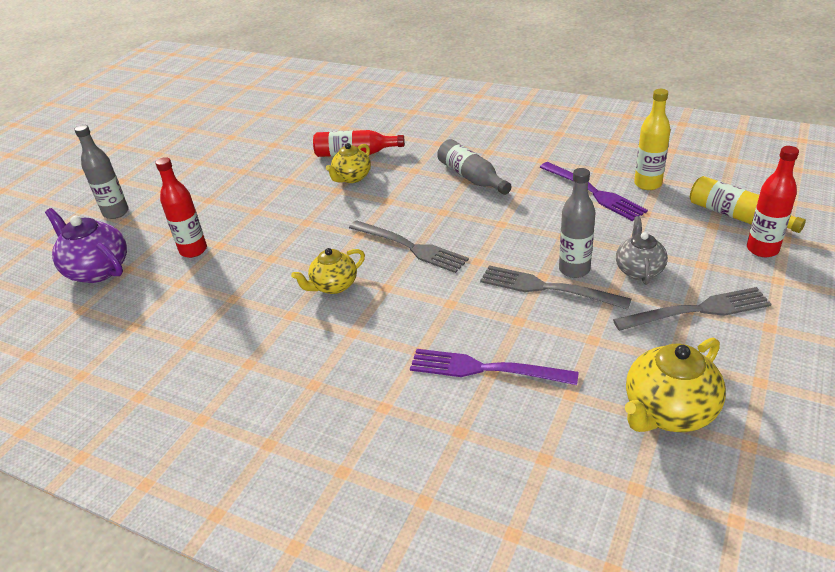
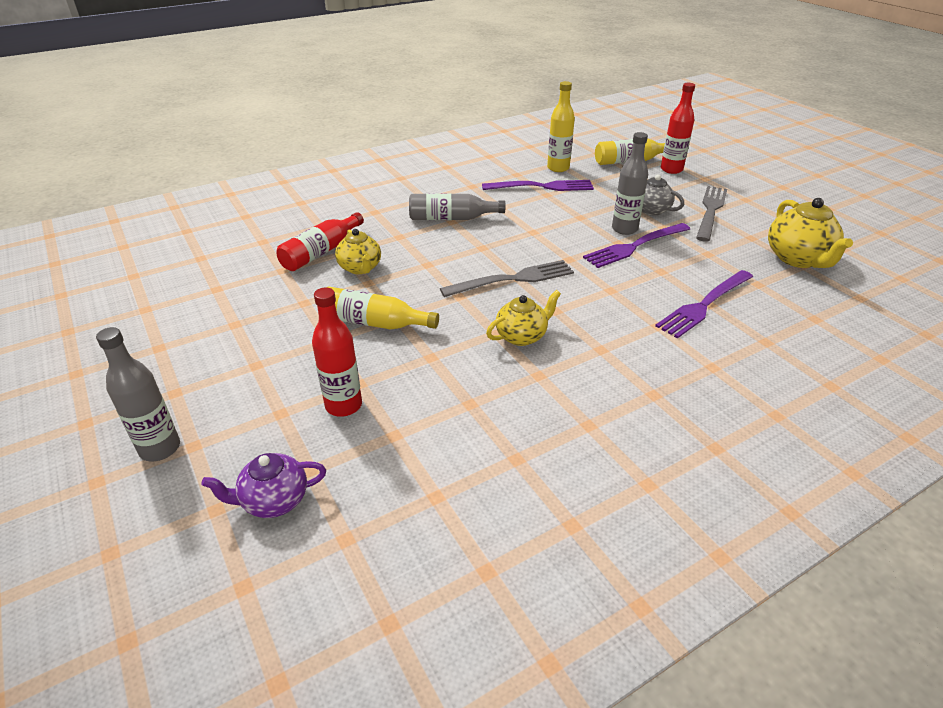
camera: 60 degrees left, 0 degrees up
(97, 270) = (274, 500): purple teapot -> purple teapot, size x0.65
(290, 216) = (374, 323): none -> yellow bottle
(333, 286) = (522, 336): yellow teapot -> yellow teapot turned 120 degrees counterclockwise
(547, 288) = (634, 246): grey fork -> purple fork

